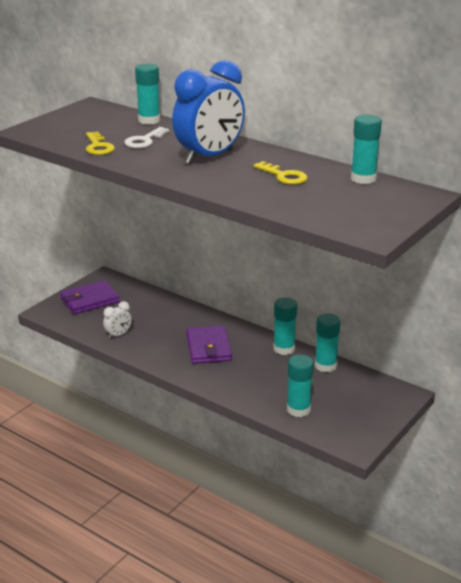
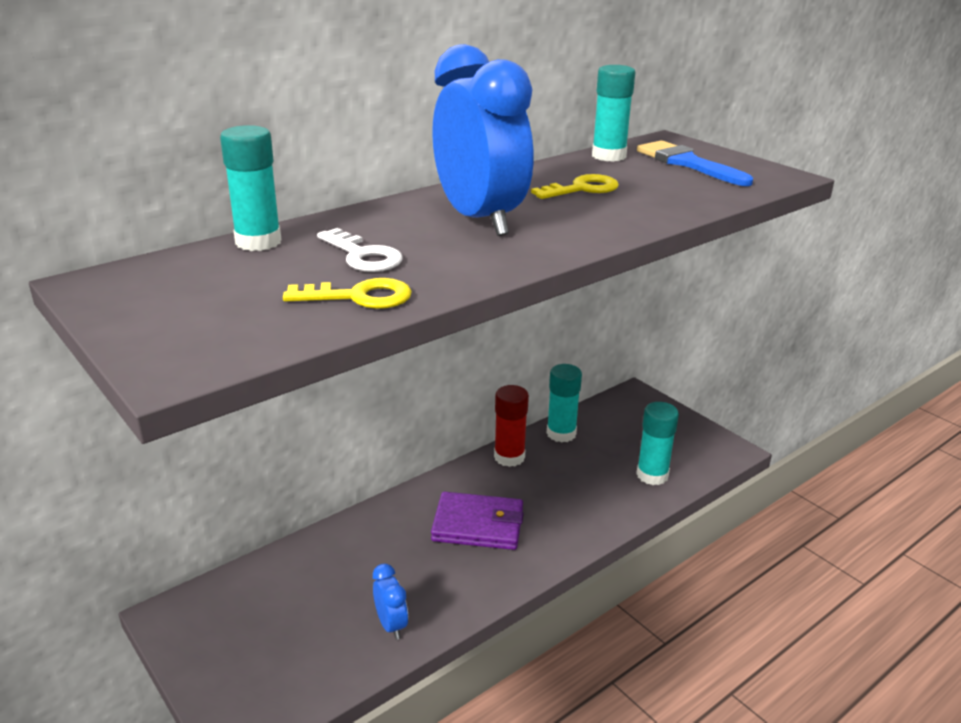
camera: 75 degrees left, 0 degrees up
(90, 300) = (244, 649): purple wallet -> none
(118, 335) = (391, 625): white clock -> blue clock
(284, 349) = (509, 457): turquoise glue stick -> red glue stick
(371, 203) = (687, 163): none -> blue brush

